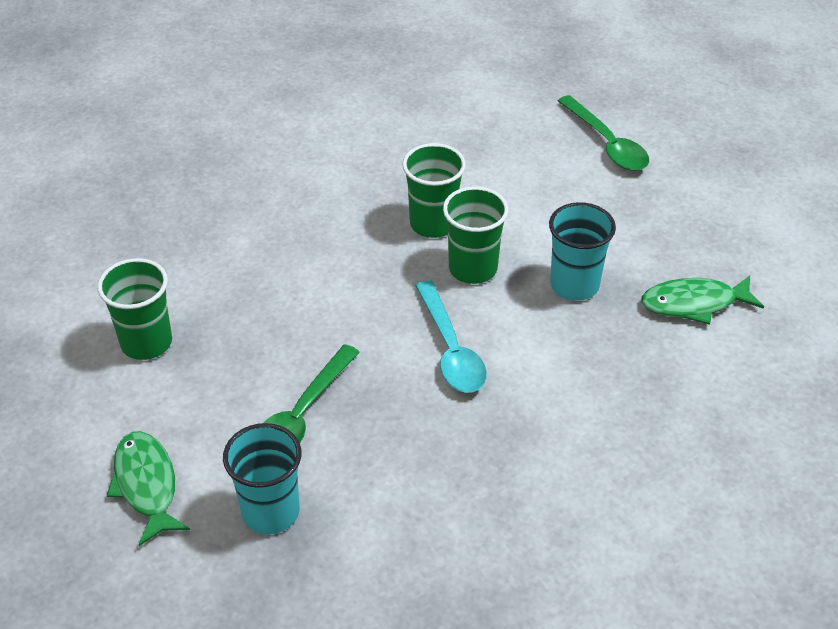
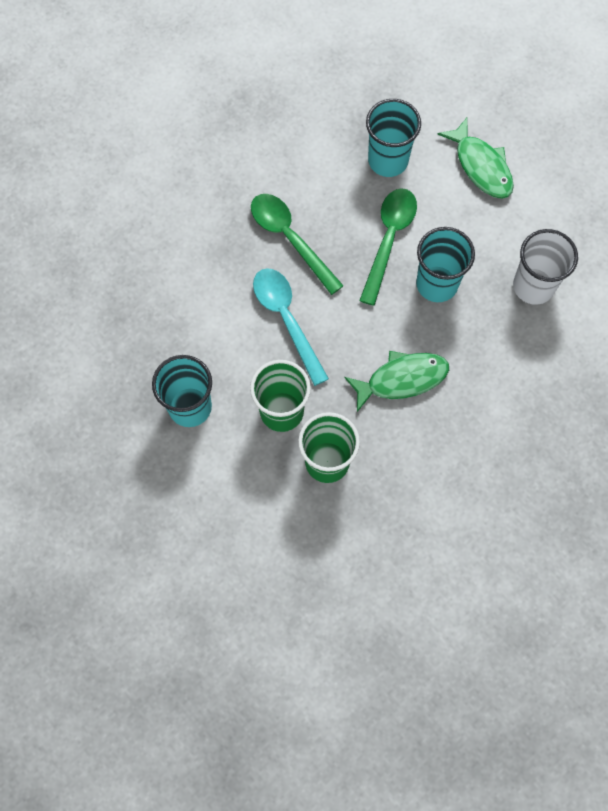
camera: 170 degrees right, 25 degrees up
(146, 342) = (533, 286): green cup -> white cup
(260, 360) = (437, 284): none -> turquoise cup
(607, 143) = (167, 611): green spoon -> green spoon (290, 238)
(694, 303) = (84, 402): green fish -> green fish (402, 379)

